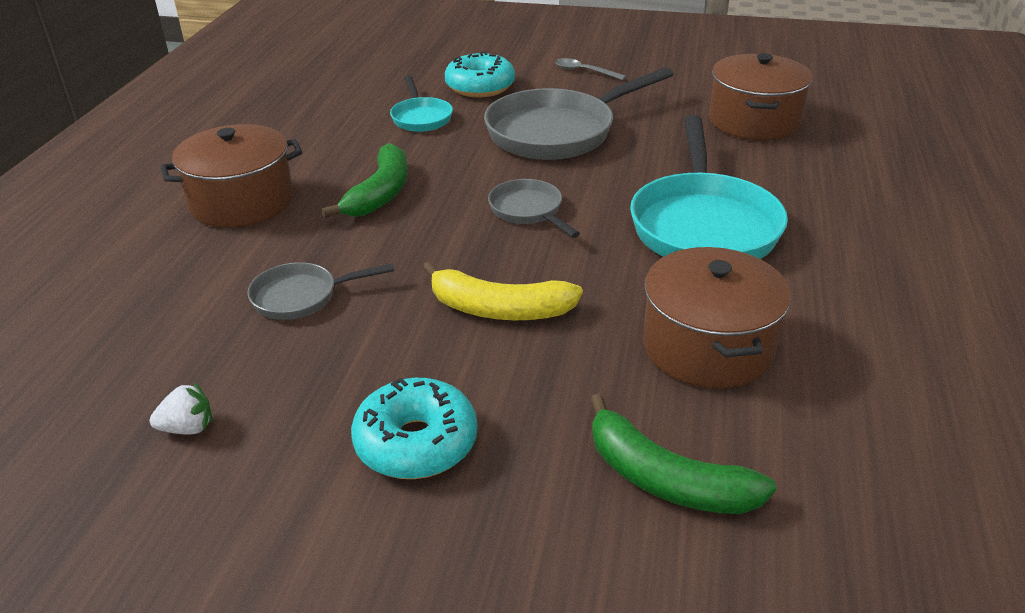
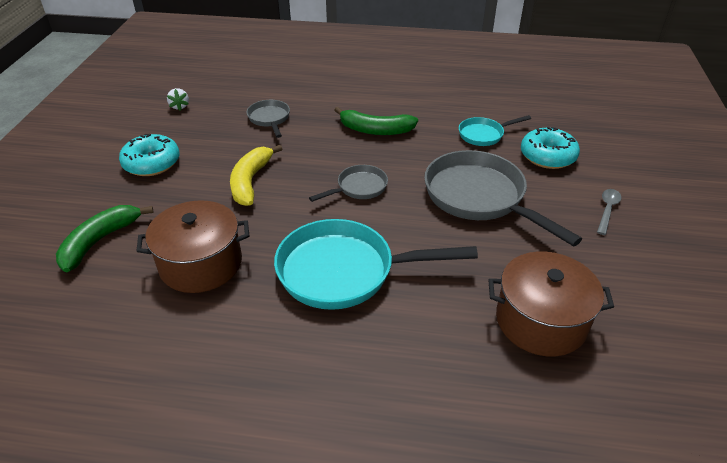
camera: 85 degrees right, 5 degrees up
(242, 202) = (361, 89): brown pot -> none

